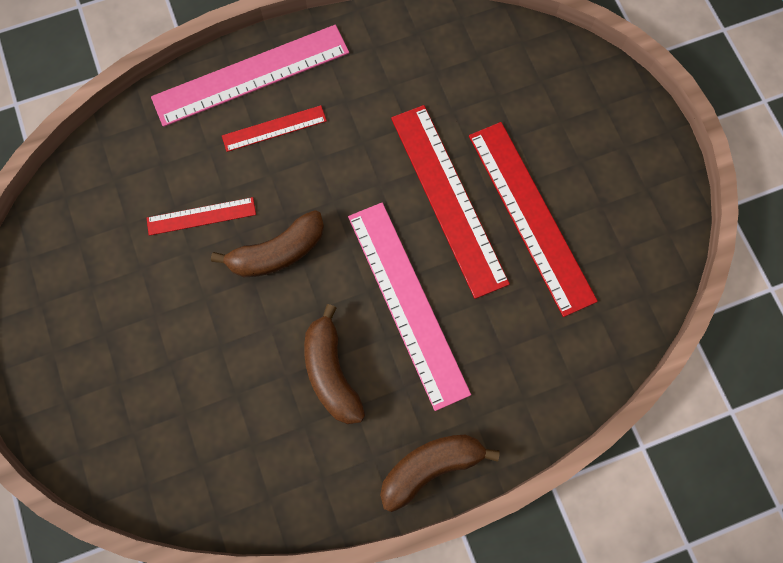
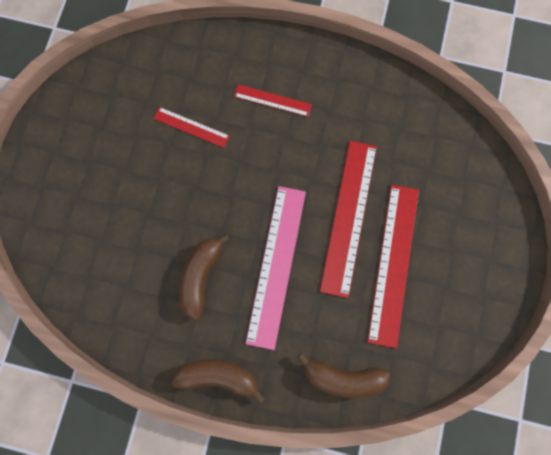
camera: 35 degrees right, 5 degrees up
(251, 75) = (282, 57): pink ruler -> none
(277, 252) = (220, 180): brown banana -> brown banana (342, 377)

